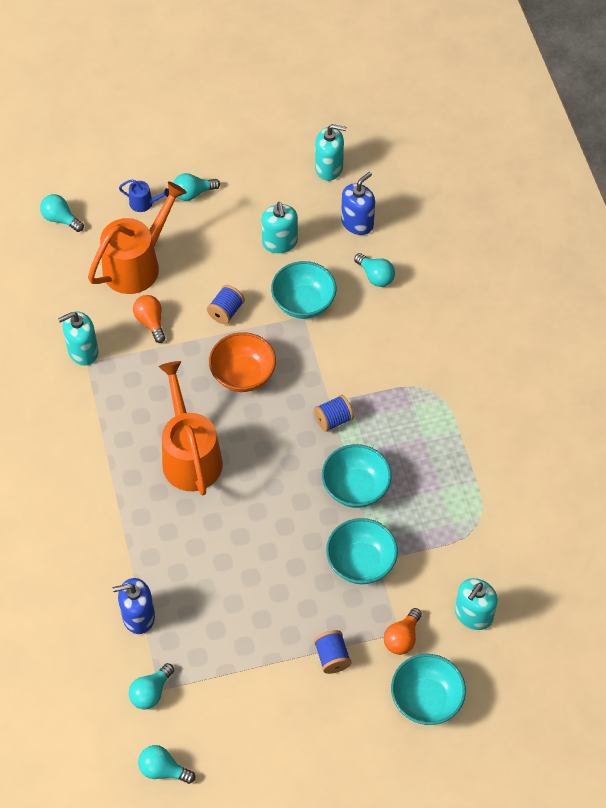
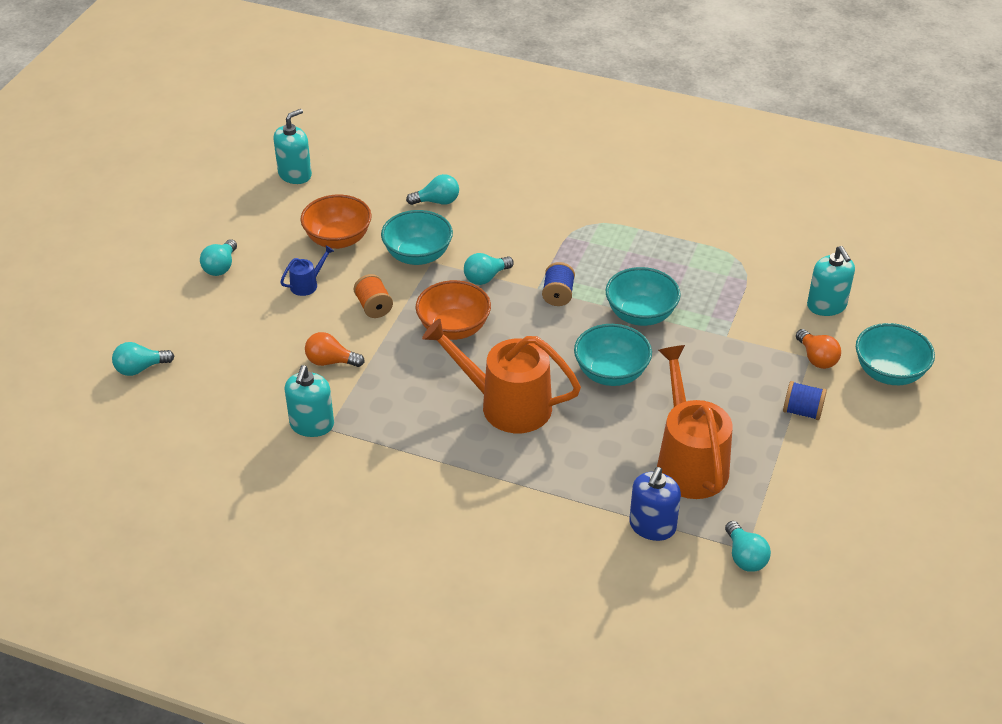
camera: 55 degrees left, 15 degrees down
(137, 265) = (256, 340): orange watering can -> orange watering can (689, 462)
(144, 203) = (192, 303): blue watering can -> blue watering can (307, 284)
(163, 769) = (837, 588): turquoise light bulb -> turquoise light bulb (485, 277)
(226, 311) = (374, 307): blue spool -> orange spool
(279, 242) = (338, 239): turquoise soap dispenser -> orange bowl
(357, 223) = (371, 186): blue soap dispenser -> none
(361, 562) = (720, 347): turquoise bowl -> turquoise bowl (611, 373)

